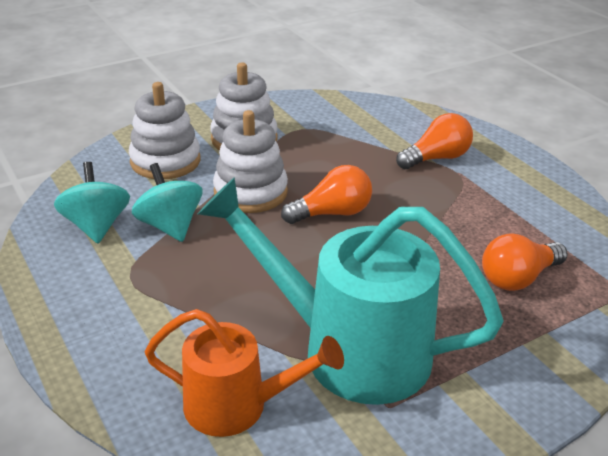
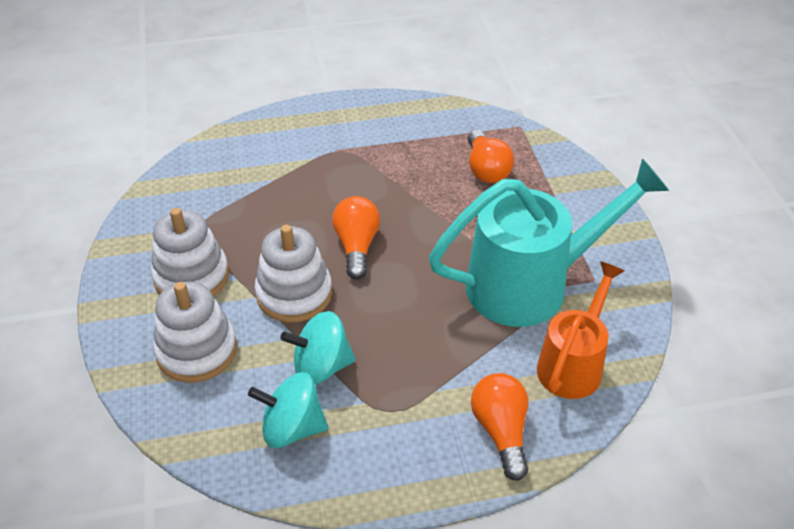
camera: 70 degrees left, 10 degrees up
(348, 348) = (531, 284): turquoise watering can -> turquoise watering can turned 150 degrees counterclockwise
(436, 158) = (307, 155): orange light bulb -> orange light bulb (501, 431)

